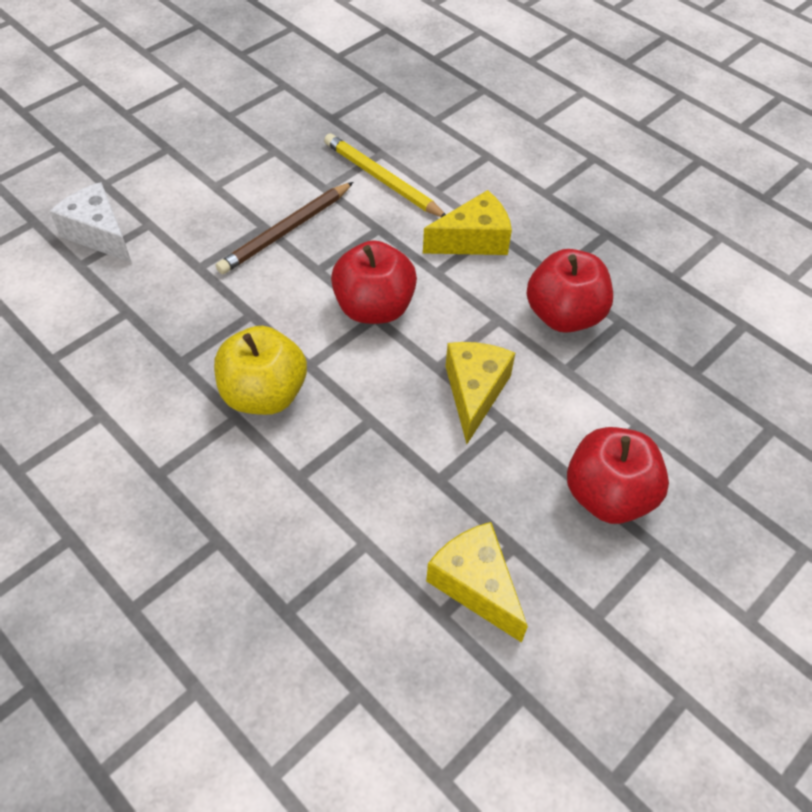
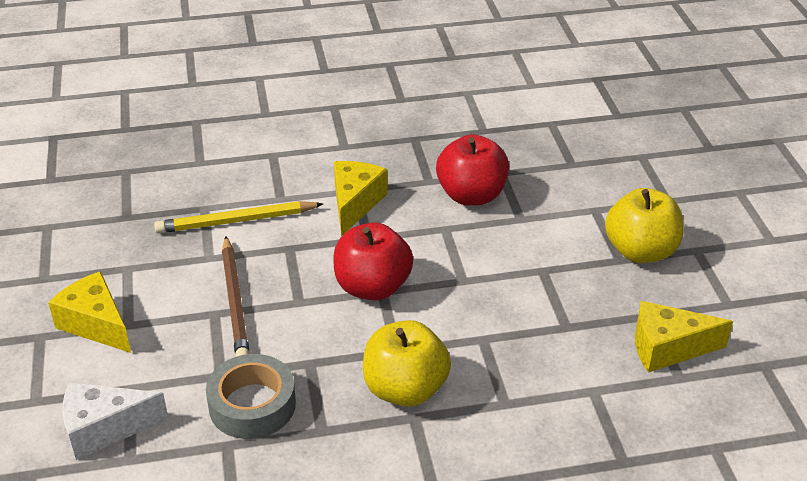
camera: 55 degrees left, 15 degrees down
(178, 303) = (252, 405): none -> grey tape
(474, 392) = (503, 272): yellow cheese -> yellow cheese (96, 324)
(608, 495) = (640, 251): red apple -> yellow apple

